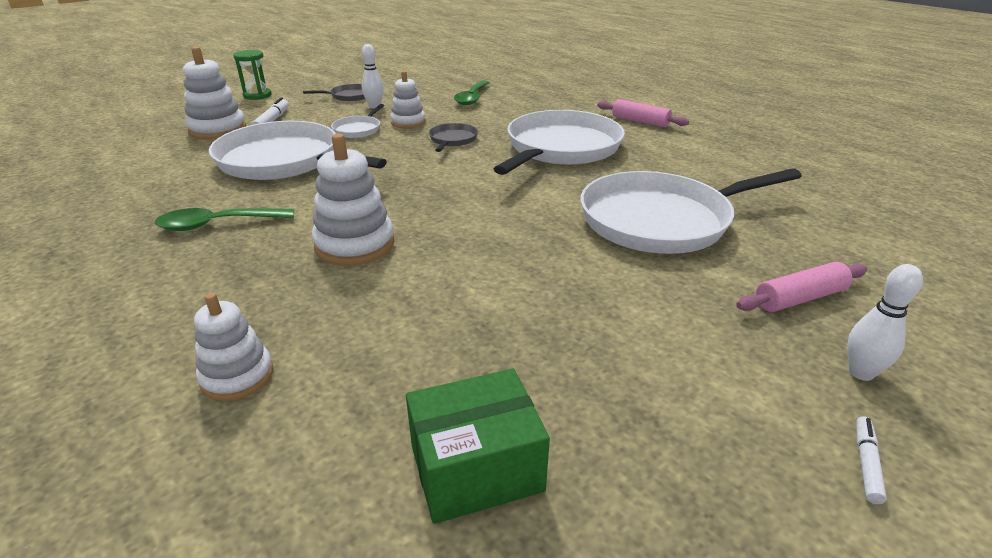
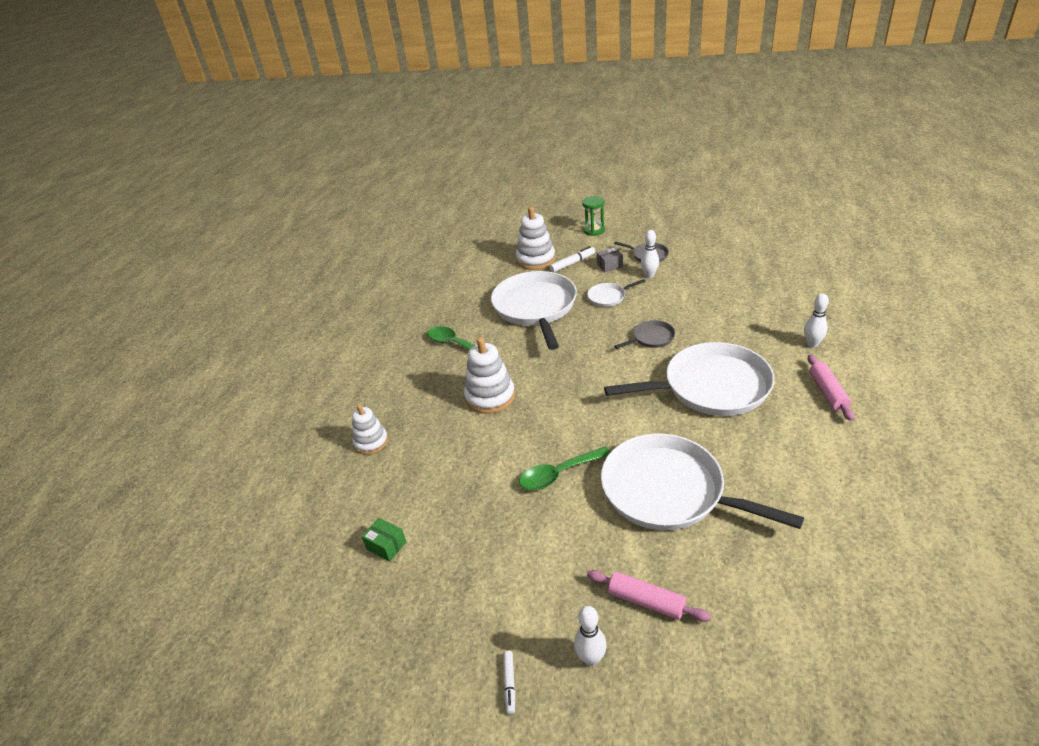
camera: 55 degrees right, 5 degrees up
(320, 111) = (610, 265): none -> grey box
(408, 122) = (648, 304): white stacking toy -> none
(472, 98) = (731, 296): green spoon -> green spoon (559, 474)
(476, 468) = (386, 545): green box -> green box, size x0.56
(580, 103) = (812, 344): none -> white bowling pin
(866, 463) = (509, 684): white marker -> white marker turned 105 degrees clockwise

